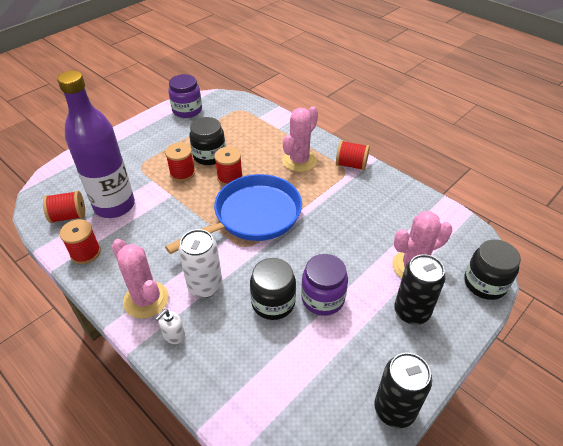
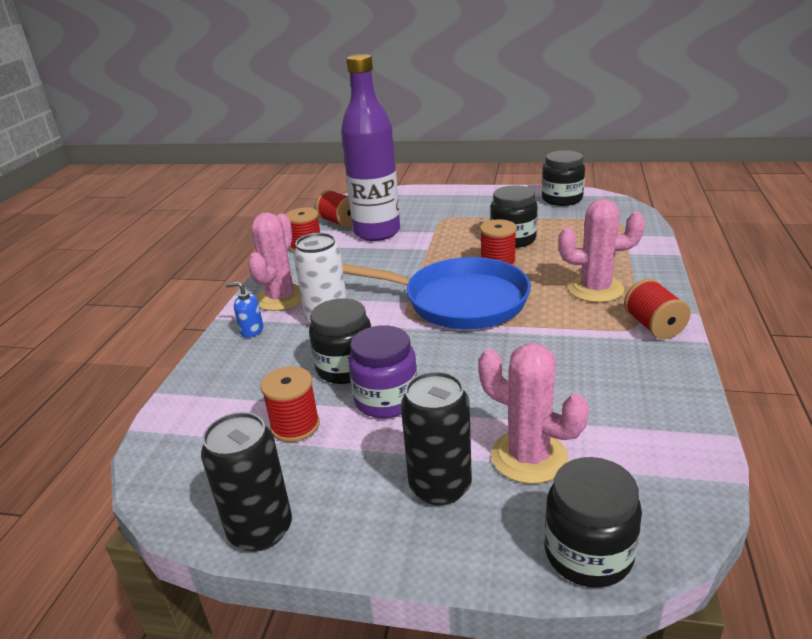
camera: 60 degrees right, 15 degrees down
(174, 335) = (251, 330): white soap dispenser -> blue soap dispenser
(182, 173) = (465, 239): red spool -> red spool (295, 426)
(187, 110) = (562, 199): purple jar -> black jar

